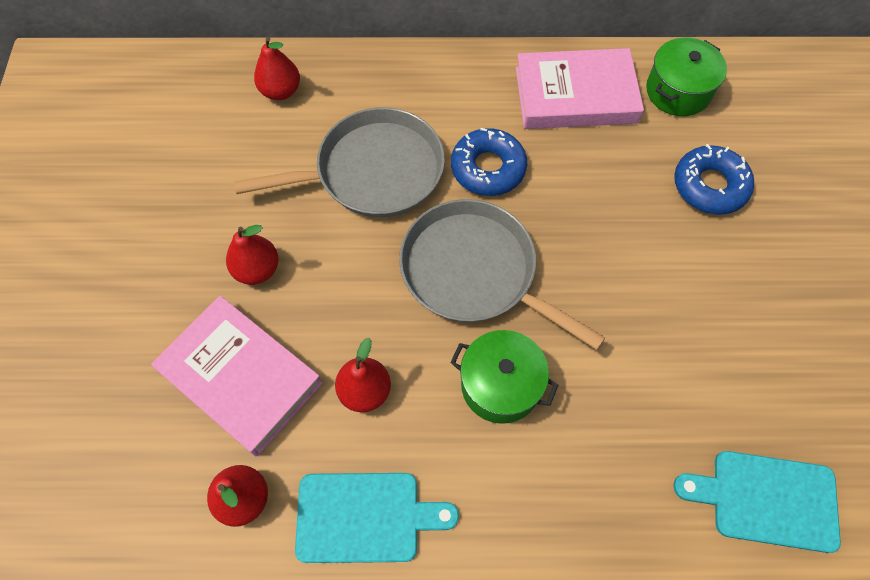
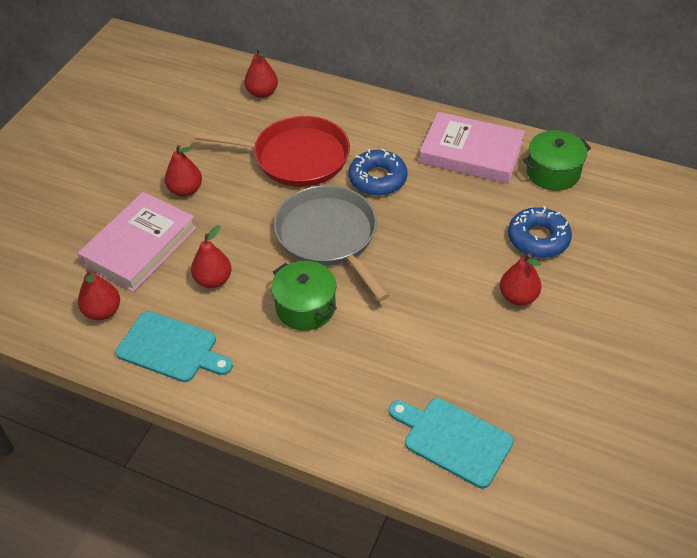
camera: 25 degrees right, 15 degrees down
(241, 377) = (140, 246): pink book -> pink book turned 60 degrees clockwise
(373, 171) = (296, 157): grey pan -> red pan
(730, 273) = (518, 297): none -> red pear

